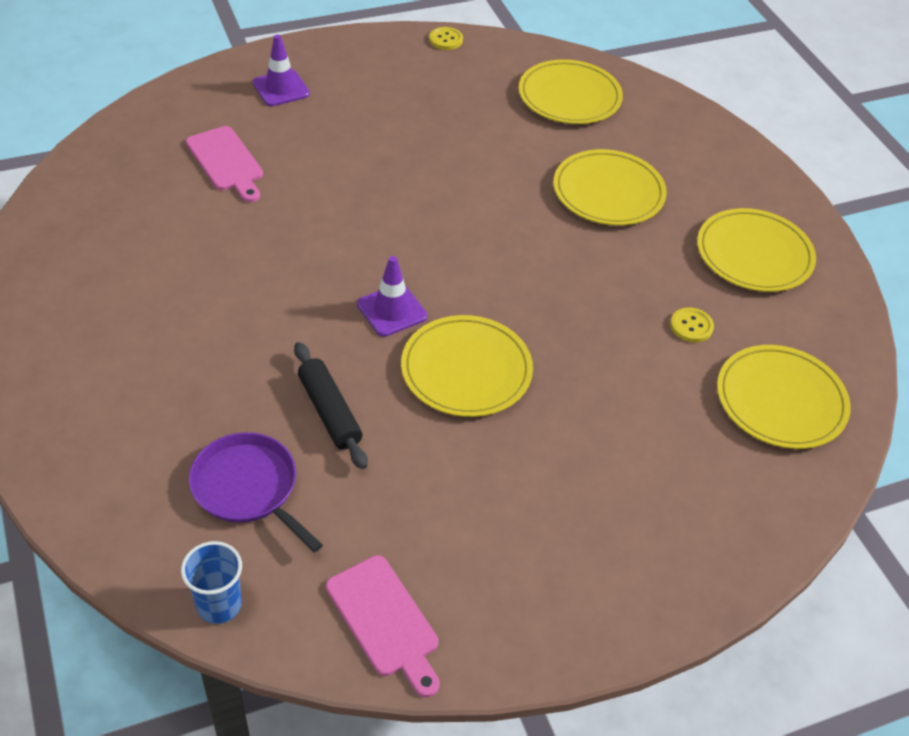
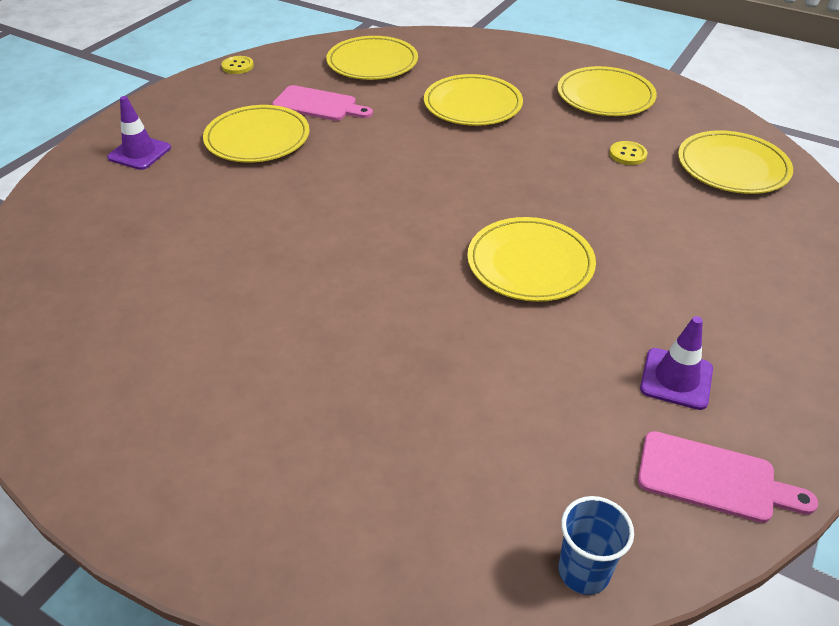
camera: 35 degrees left, 5 degrees down
(226, 162) = (154, 225): pink cutting board -> pink cutting board (319, 105)
(248, 488) = (484, 457): purple pan -> none
(330, 412) = (472, 355): black rolling pin -> none
(383, 124) = (257, 138): none -> yellow plate
(391, 310) = (425, 256): purple traffic cone -> purple traffic cone (676, 379)

